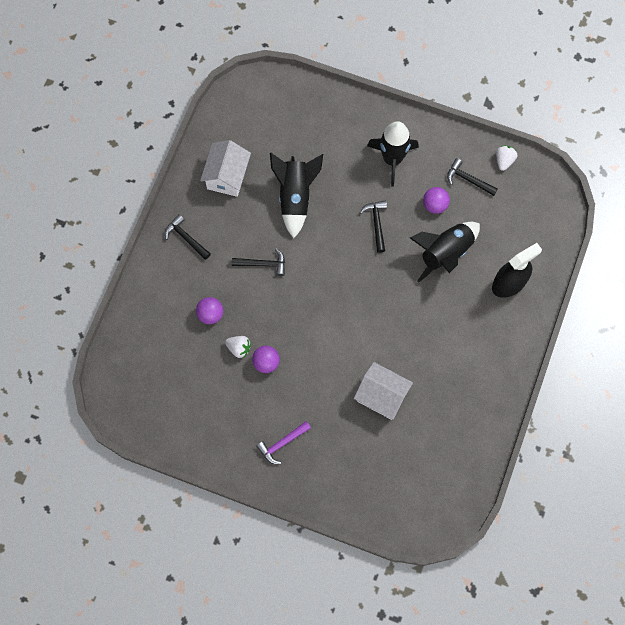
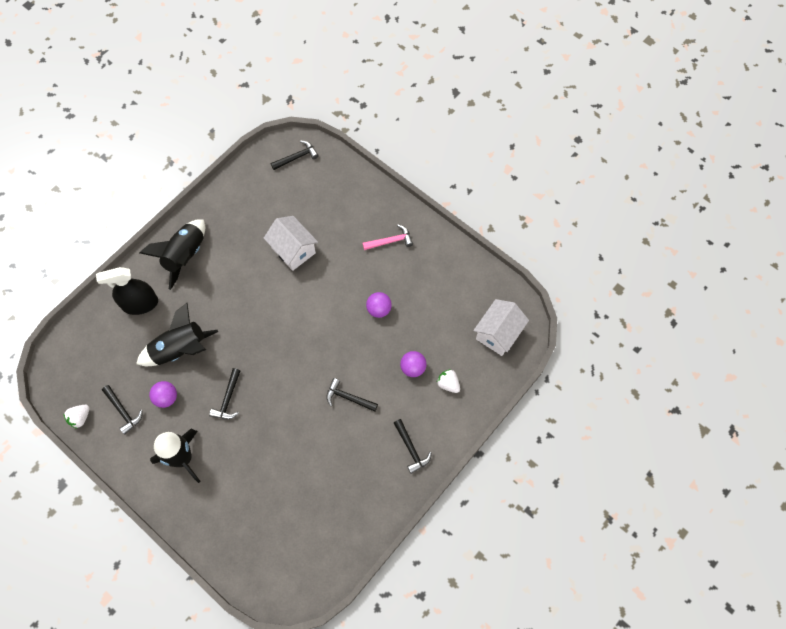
camera: 160 degrees left, 5 degrees down
(227, 176) = (349, 499): white house -> white house (498, 333)
(239, 348) = (398, 329): white strawberry -> white strawberry (448, 384)
(282, 443) = (390, 241): purple hammer -> pink hammer
(295, 197) = (292, 453): black rocket -> black rocket (185, 256)
(427, 510) = (296, 157): none -> black hammer

